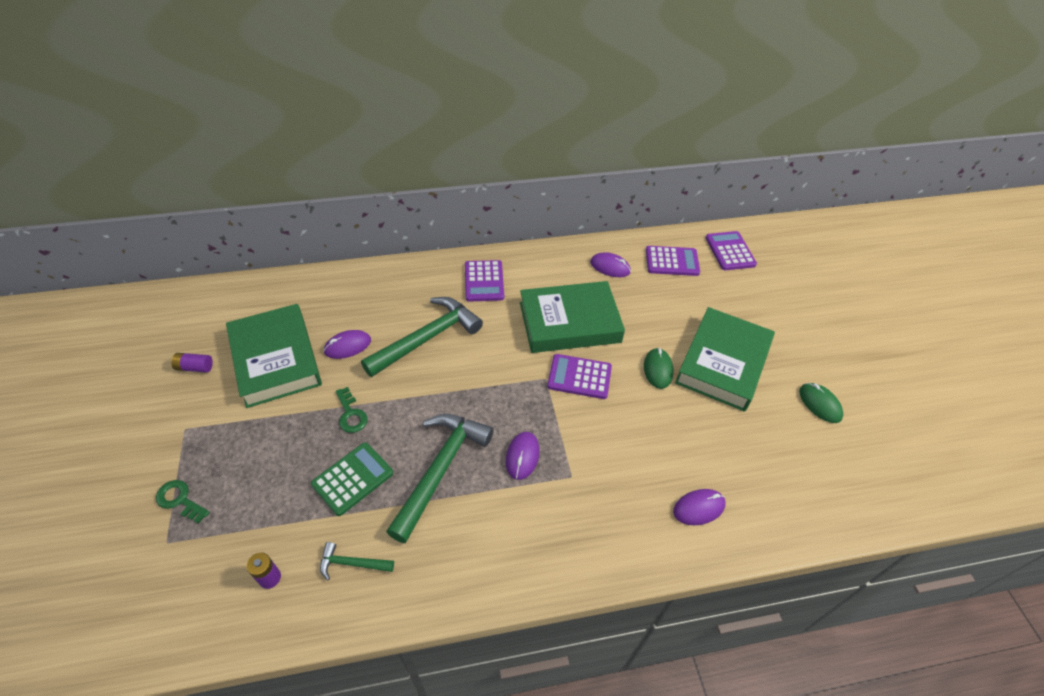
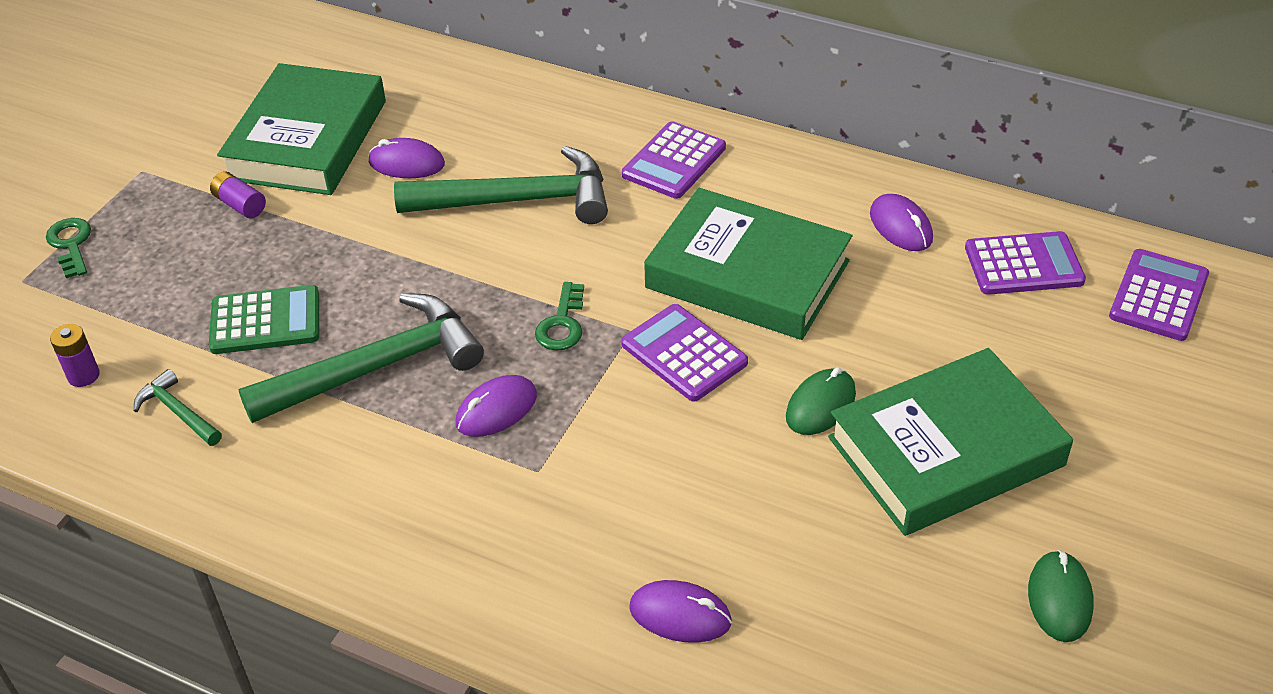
camera: 40 degrees right, 5 degrees down
(195, 367) = (211, 107): purple battery -> purple battery (240, 205)
(351, 414) = (333, 247): green key -> green key (562, 324)
(672, 261) = (1023, 265): purple calculator -> purple calculator turned 45 degrees counterclockwise

